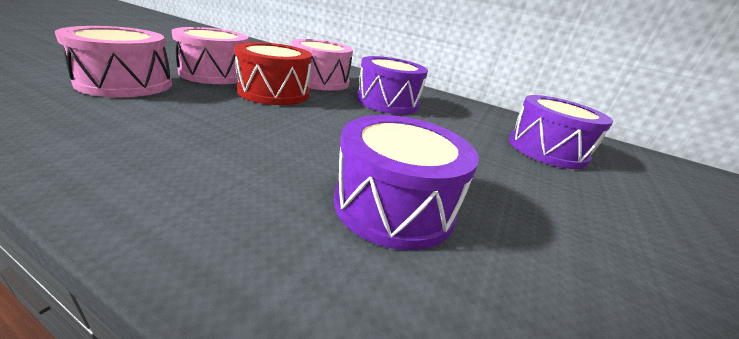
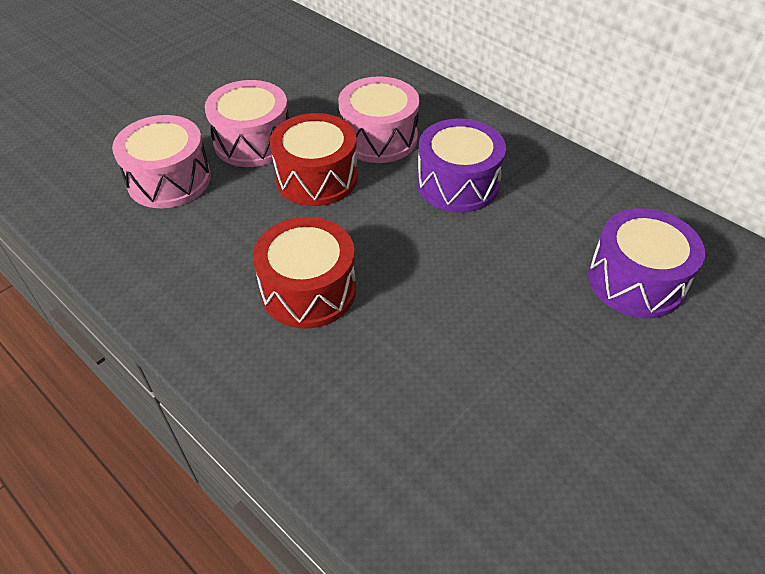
camera: 20 degrees right, 20 degrees up
(278, 151) = (308, 290): none -> red drum
(394, 205) = (396, 363): purple drum -> none

